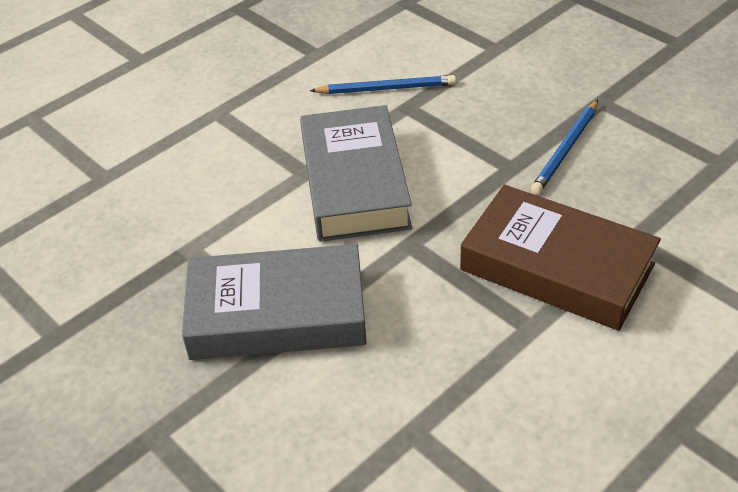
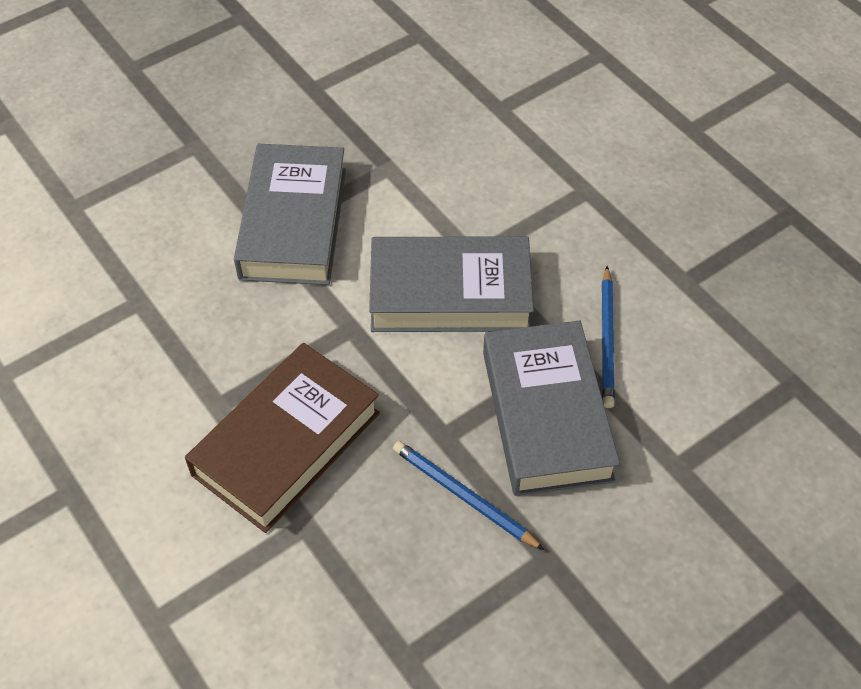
camera: 95 degrees right, 10 degrees up
(471, 113) = (546, 415): none -> grey book

